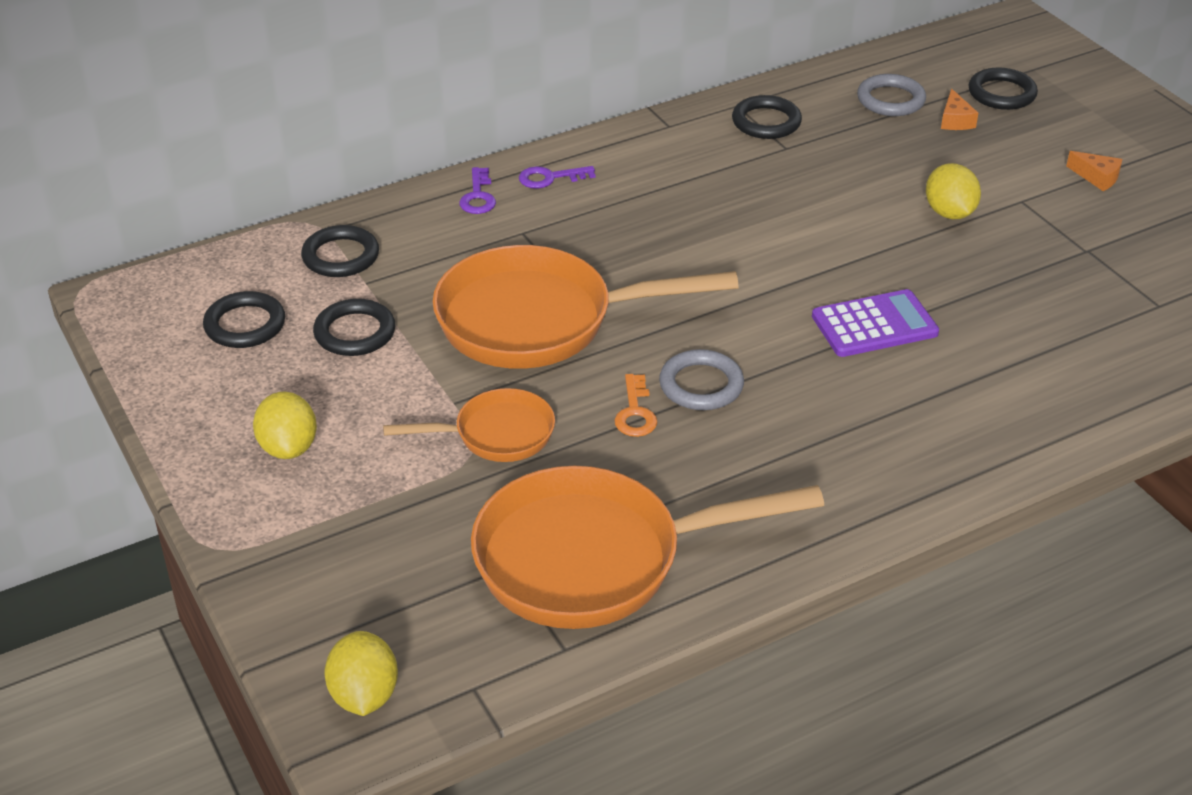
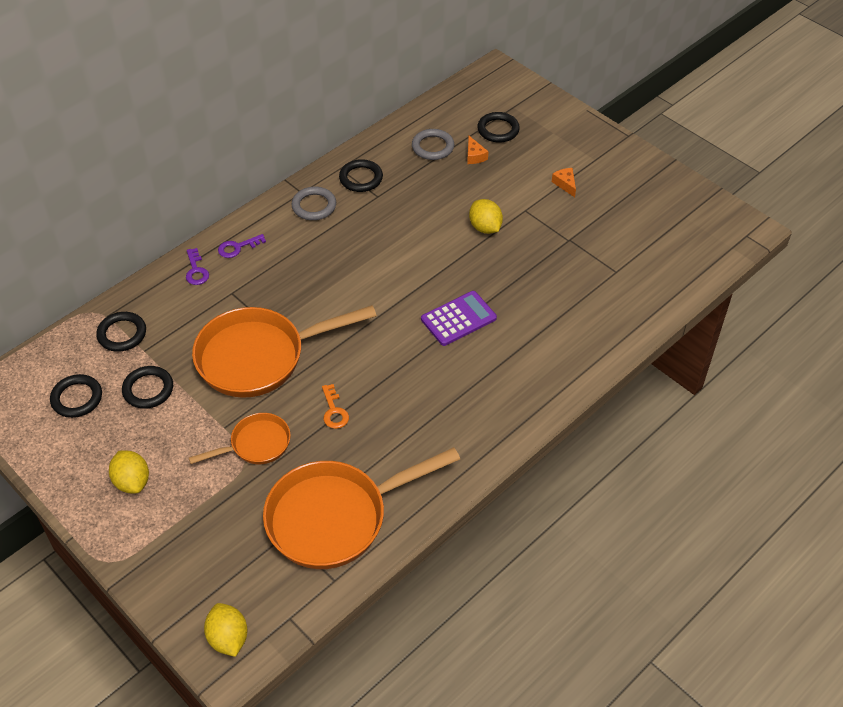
camera: 15 degrees left, 10 degrees up
(701, 385) = (368, 383): grey ring -> grey ring (314, 206)
(1097, 177) = (565, 184): orange cheese -> orange cheese turned 135 degrees counterclockwise

